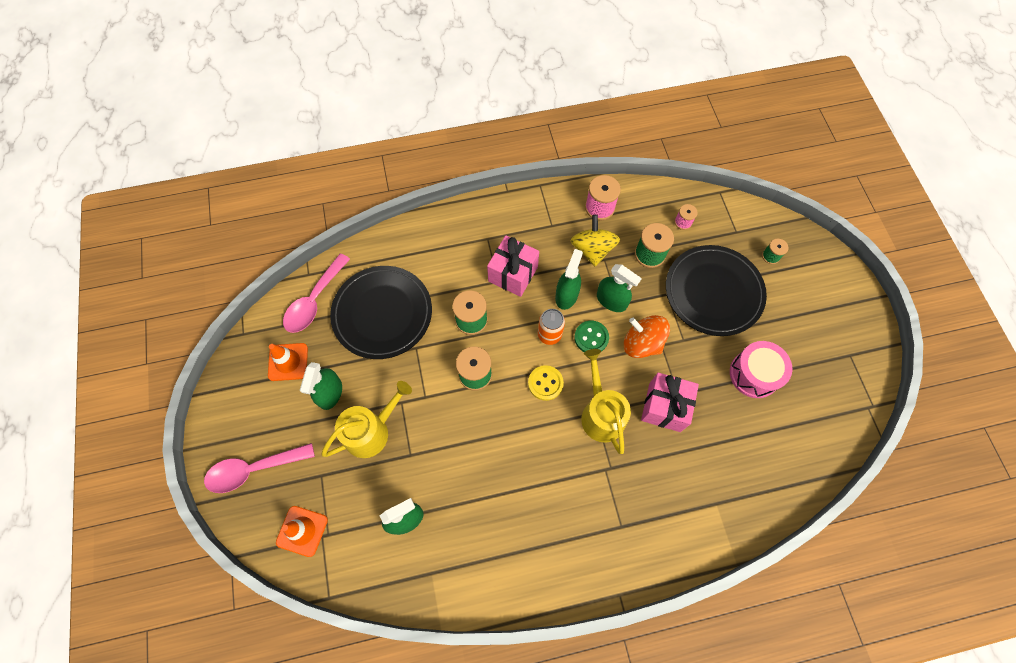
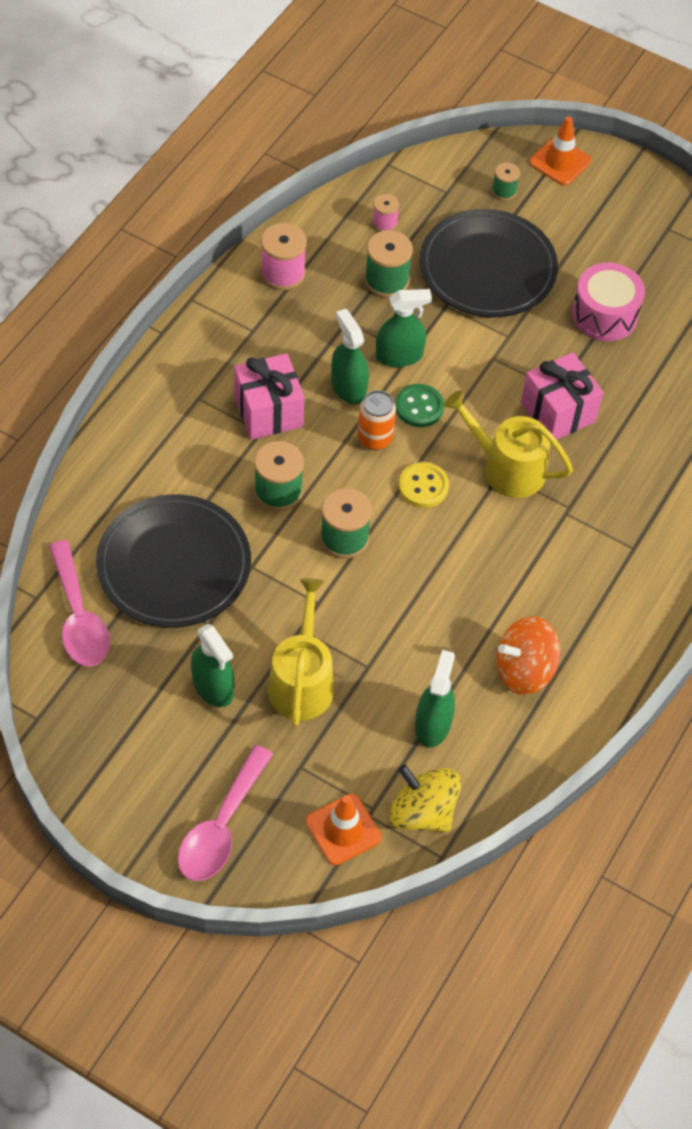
camera: 50 degrees left, 10 degrees down
(288, 362) = (127, 699): orange traffic cone -> orange traffic cone (560, 161)
(592, 249) = (323, 321): yellow spinning top -> yellow spinning top (422, 812)
(642, 343) = (473, 372): orange spinning top -> orange spinning top (524, 670)

